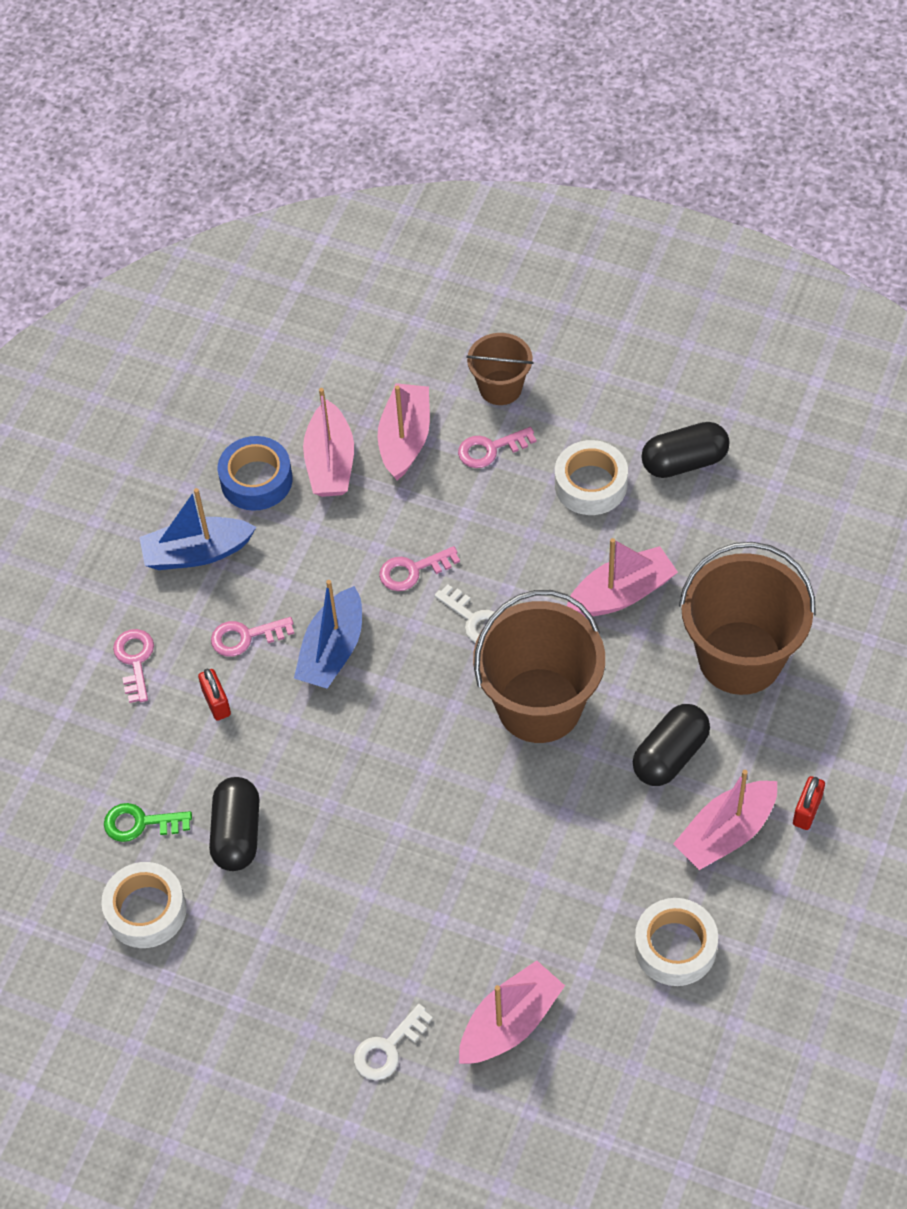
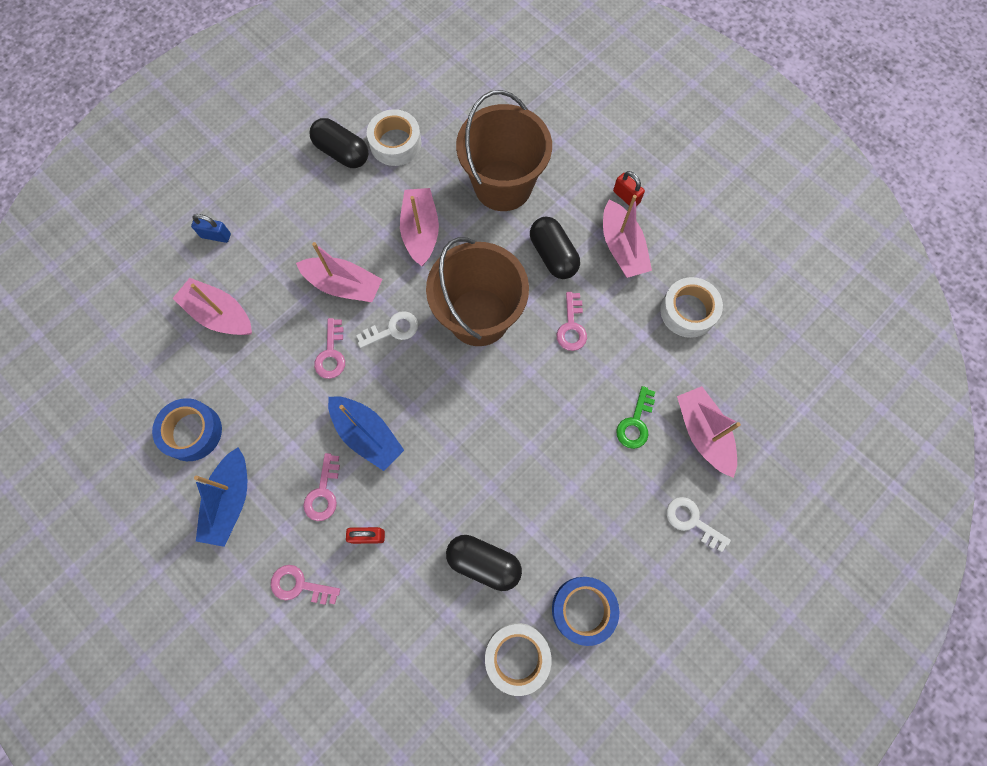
camera: 70 degrees left, 15 degrees up
(140, 823) = (442, 633): green key -> green key (635, 423)
(227, 961) = (583, 609): none -> blue tape
(330, 462) = (208, 373): pink boat -> pink boat (344, 285)
(388, 1048) = (692, 521): white key -> white key turned 150 degrees clockwise
(490, 449) = (262, 263): pink key -> pink key (571, 327)
(500, 388) = (216, 236): brown bucket -> blue padlock
(590, 484) = (327, 214): white tape -> white tape (395, 143)
(684, 462) = (342, 153): black capsule -> black capsule turned 60 degrees counterclockwise

